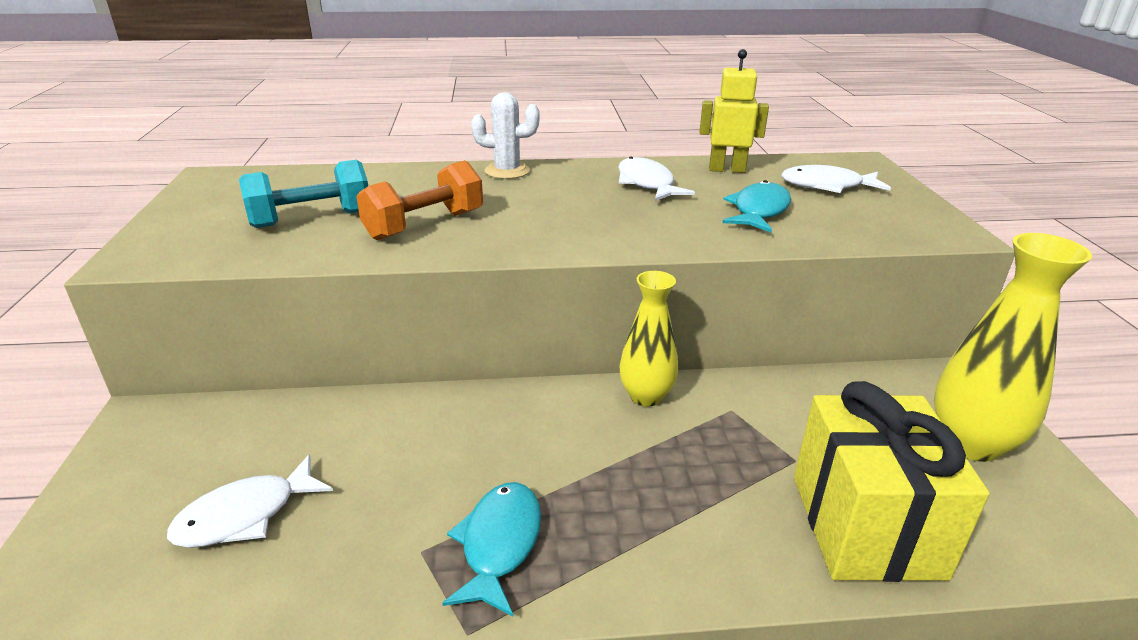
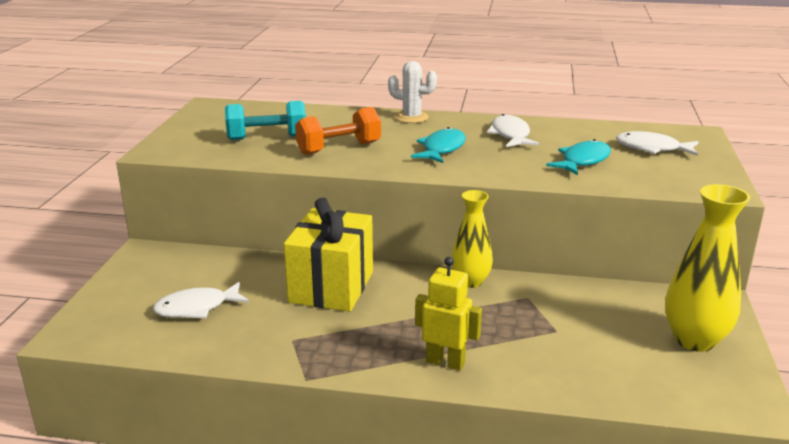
camera: 15 degrees right, 5 degrees down
(499, 544) = (339, 343): turquoise fish -> turquoise fish (442, 149)
(727, 169) = (580, 130): yellow robot -> yellow robot (445, 362)
(866, 525) = (582, 371): yellow gift -> yellow gift (331, 287)

